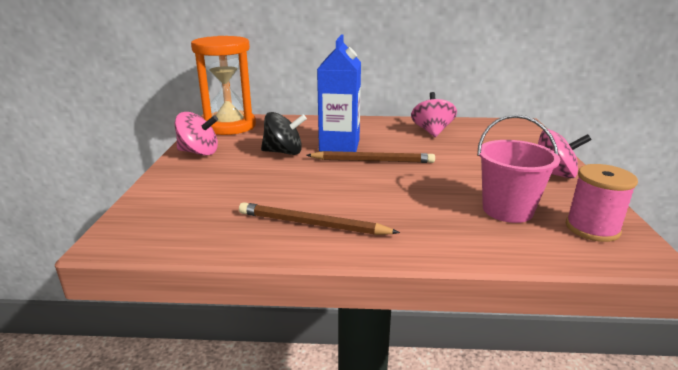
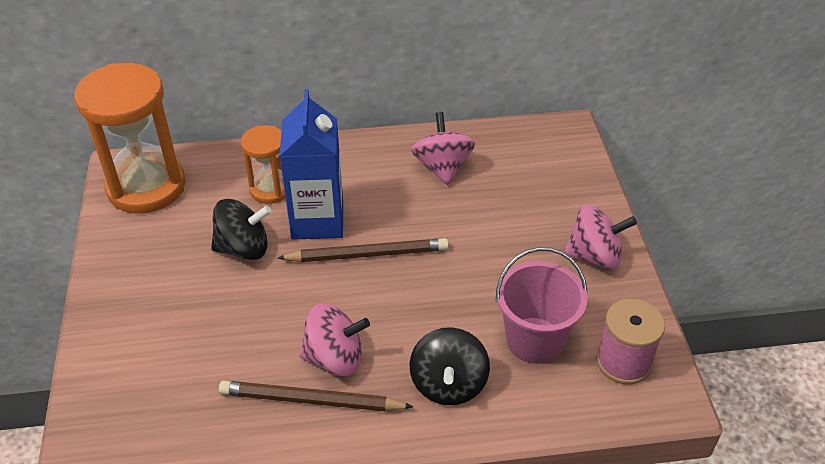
camera: 10 degrees left, 20 degrees up
(199, 152) = (124, 264): pink spinning top -> pink spinning top (335, 358)
(310, 132) = (270, 189): none -> orange hourglass
(431, 226) = (448, 384): none -> black spinning top

